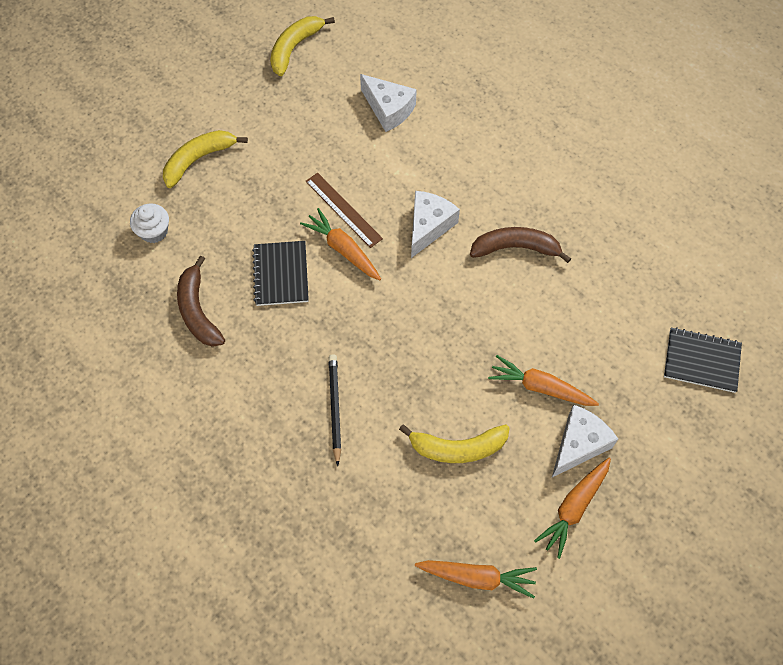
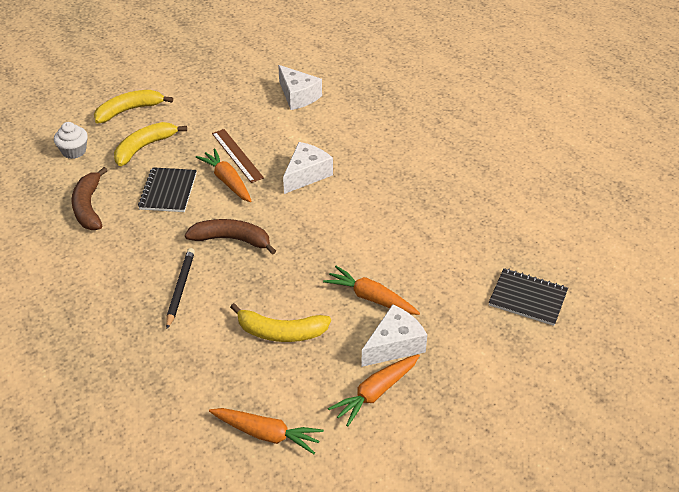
camera: 10 degrees right, 20 degrees down
(294, 48) = (234, 51): yellow banana -> yellow banana (144, 147)
(515, 248) = (378, 198): brown banana -> brown banana (232, 239)

